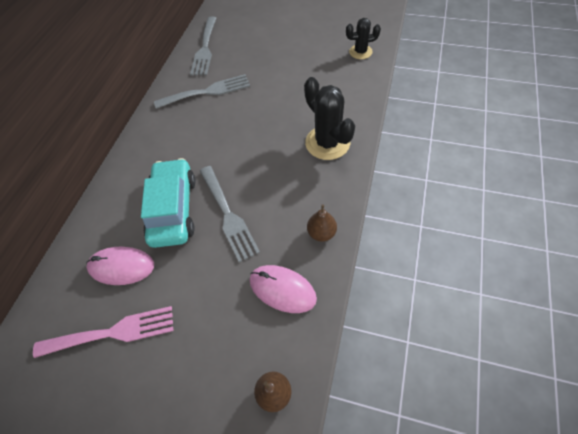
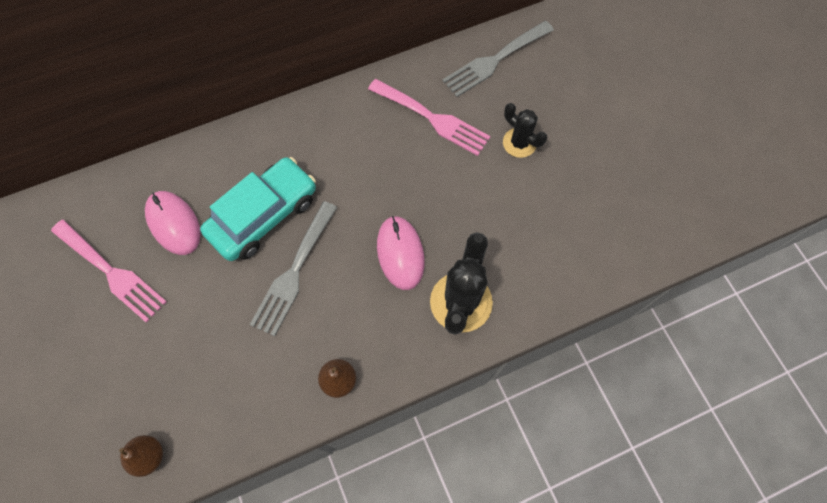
camera: 45 degrees right, 10 degrees up
(207, 92) = (433, 118): grey fork -> pink fork
(282, 289) = (250, 388): pink mouse -> pink mouse (400, 253)
(360, 52) = (639, 237): black cactus -> black cactus (519, 143)

